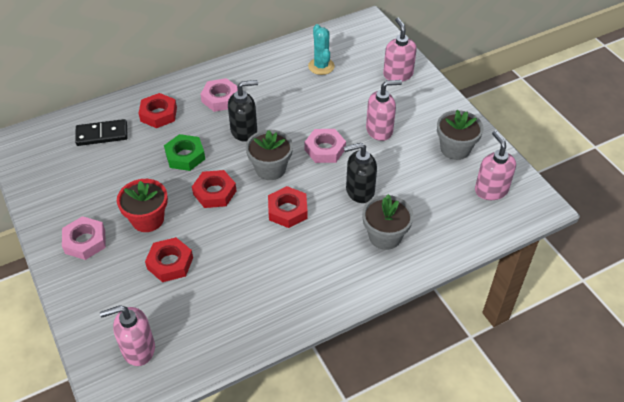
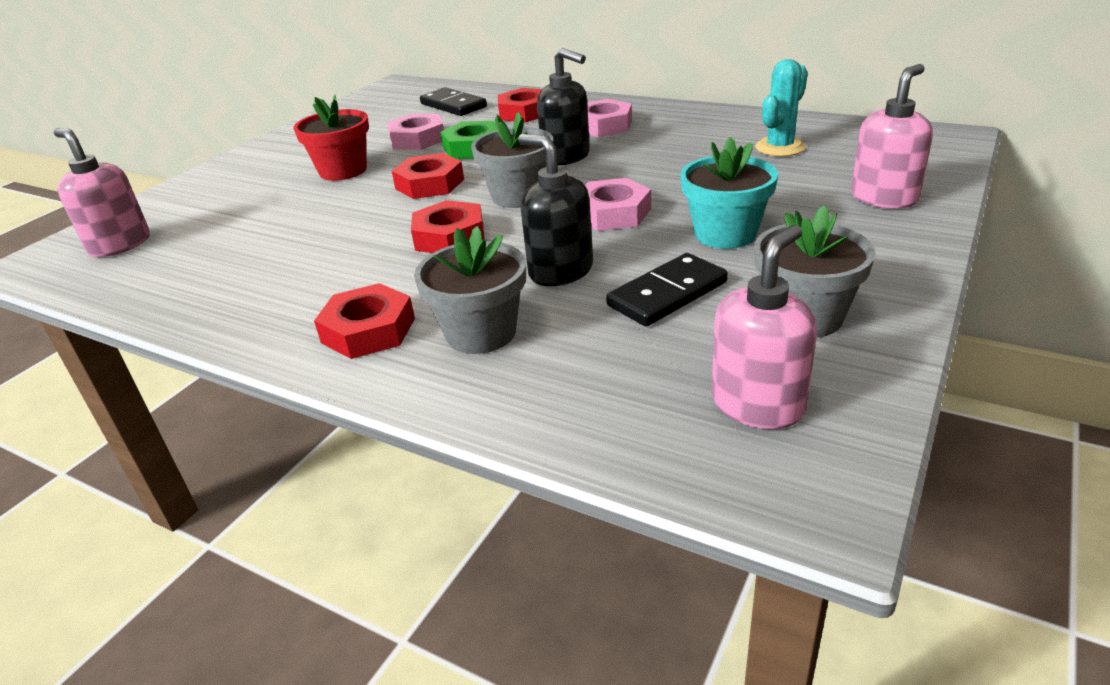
camera: 60 degrees right, 15 degrees down
(85, 241) = (279, 158): pink nut -> pink nut (417, 139)
(170, 263) = (279, 208): red nut -> red nut (368, 330)
(379, 130) = (725, 234): pink soap dispenser -> turquoise flower pot
(408, 171) = (667, 294): none -> black domino

